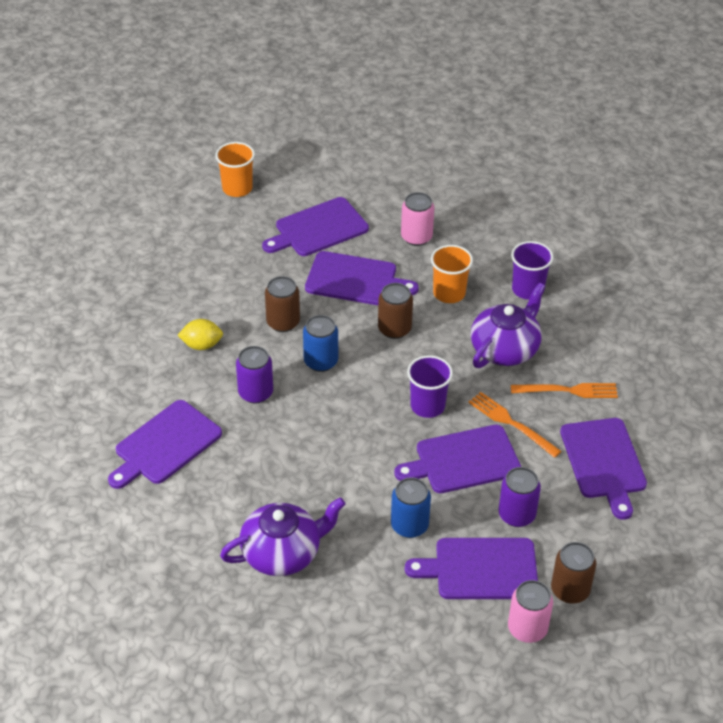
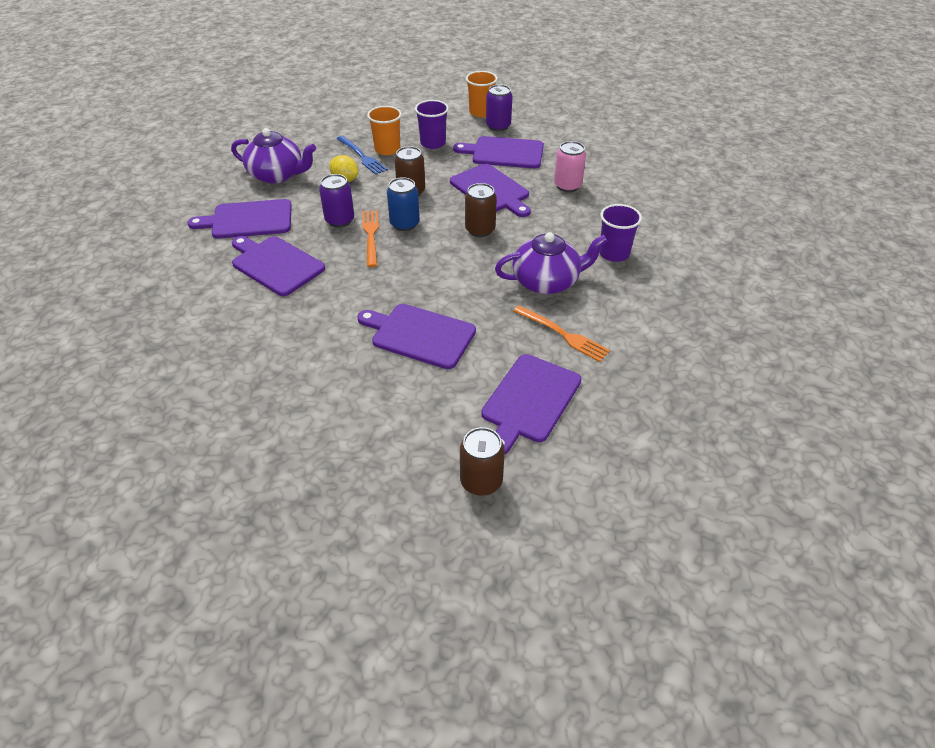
camera: 40 degrees right, 0 degrees up
(184, 308) = (362, 157): none -> blue fork
(282, 553) = (223, 319): purple teapot -> purple teapot (277, 175)
(409, 525) = (325, 353): blue can -> none
(427, 406) = (441, 286): purple cup -> purple cup (433, 143)
(449, 293) = (548, 228): orange cup -> orange cup (387, 149)
(481, 569) = (334, 415): purple cutting board -> purple cutting board (276, 264)
(510, 423) = (488, 330): orange fork -> orange fork (370, 235)
(516, 515) = (410, 395): purple can -> purple can (498, 126)
(527, 629) = (309, 482): pink can -> none
(570, 590) = (379, 477): brown can -> brown can (481, 481)

